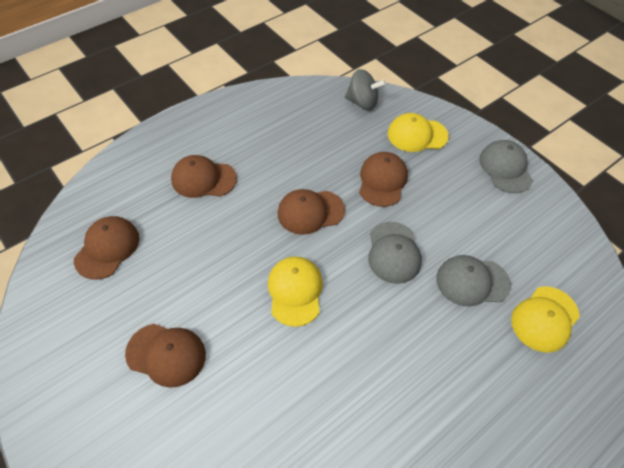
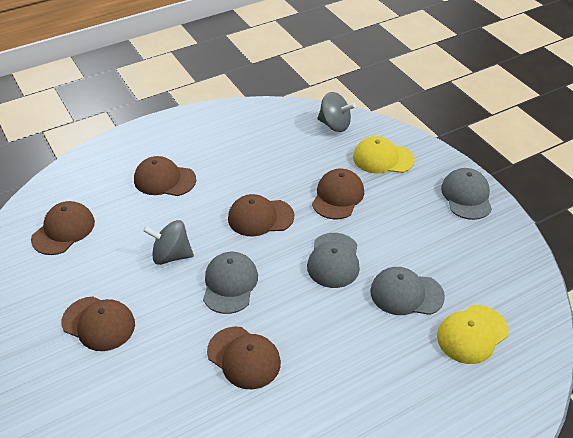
camera: 10 degrees right, 10 degrees down
(228, 265) = (171, 255): none -> grey spinning top
(295, 291) = (230, 284): yellow cap -> grey cap
(327, 375) = (244, 357): none -> brown cap

